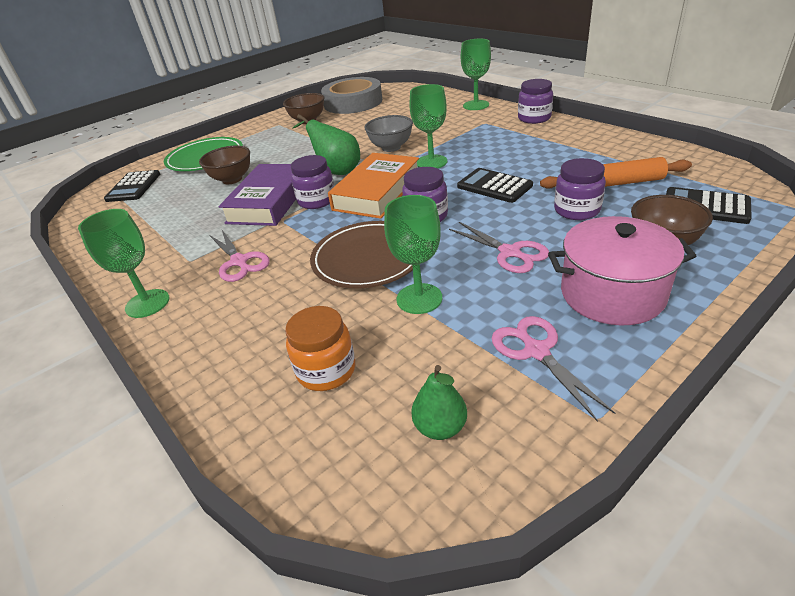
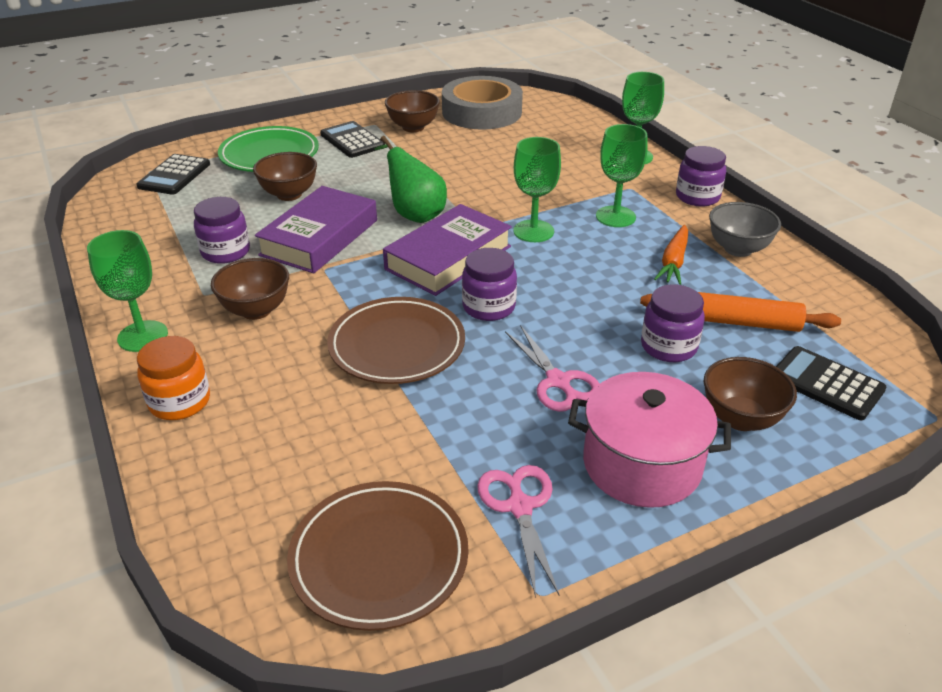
camera: 10 degrees right, 0 degrees up
(239, 261) = (256, 310): pink scissors -> brown bowl
(317, 200) = (373, 251): purple jar -> purple jar (226, 252)
(326, 370) = (294, 466): orange jar -> orange jar (180, 402)
(377, 192) = (448, 258): orange book -> purple book
(391, 147) = (495, 196): grey bowl -> grey bowl (738, 249)
(419, 298) = (428, 410): green goblet -> green goblet (615, 217)
(440, 427) = (379, 558): green pear -> brown plate
(494, 186) = (590, 286): black calculator -> black calculator (352, 140)
(544, 158) = (673, 262): none -> orange carrot

